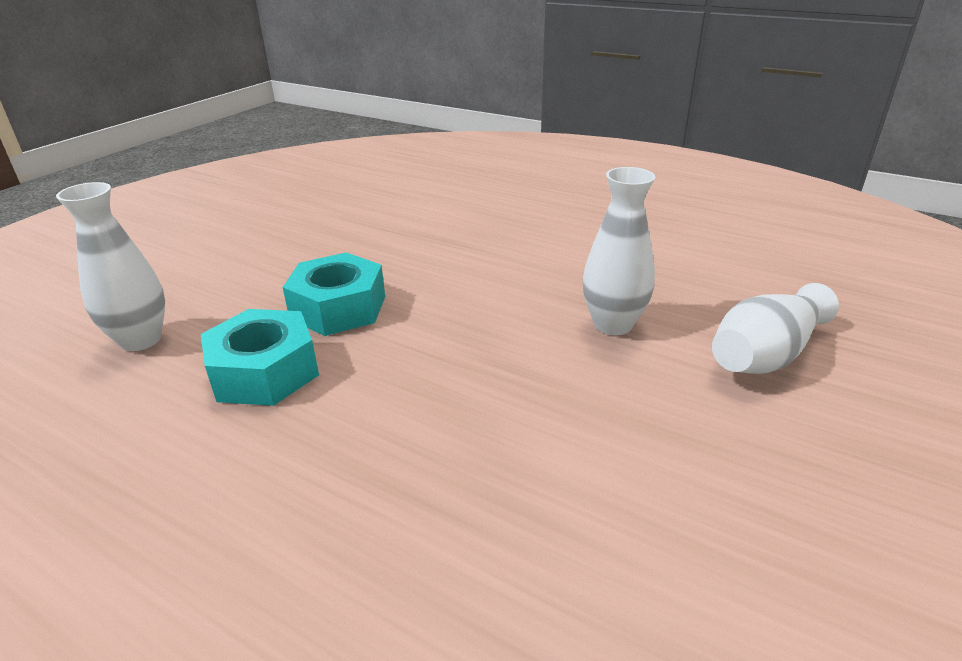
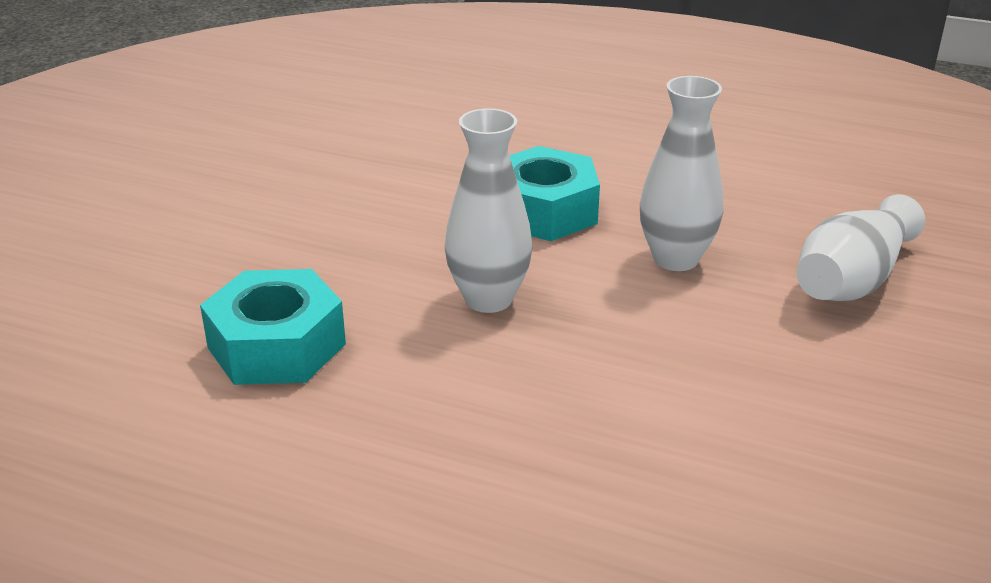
camera: 10 degrees left, 0 degrees up
(141, 340) = (95, 321): white vase -> white vase (488, 299)
(338, 308) = (335, 263): turquoise nut -> turquoise nut (544, 211)

